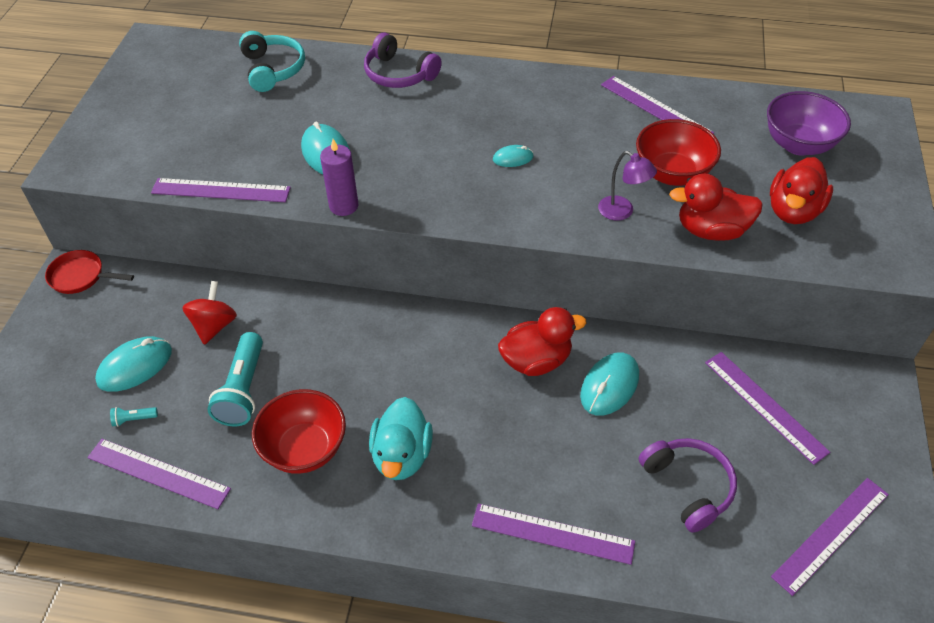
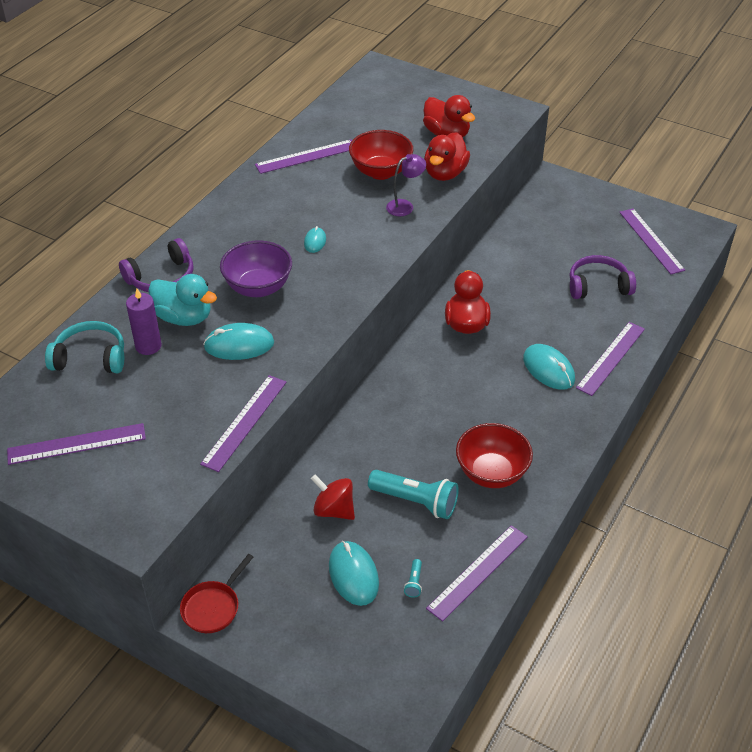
camera: 70 degrees left, 5 degrees down
(343, 206) = (312, 348): purple candle -> purple candle (148, 346)
(402, 455) = (520, 418): turquoise duck -> turquoise duck (184, 317)
(609, 386) = (505, 295): turquoise mouse -> turquoise mouse (548, 369)
(765, 406) = (551, 232): purple ruler -> purple ruler (76, 444)
(798, 144) = (386, 109): purple bowl -> purple bowl (258, 287)

